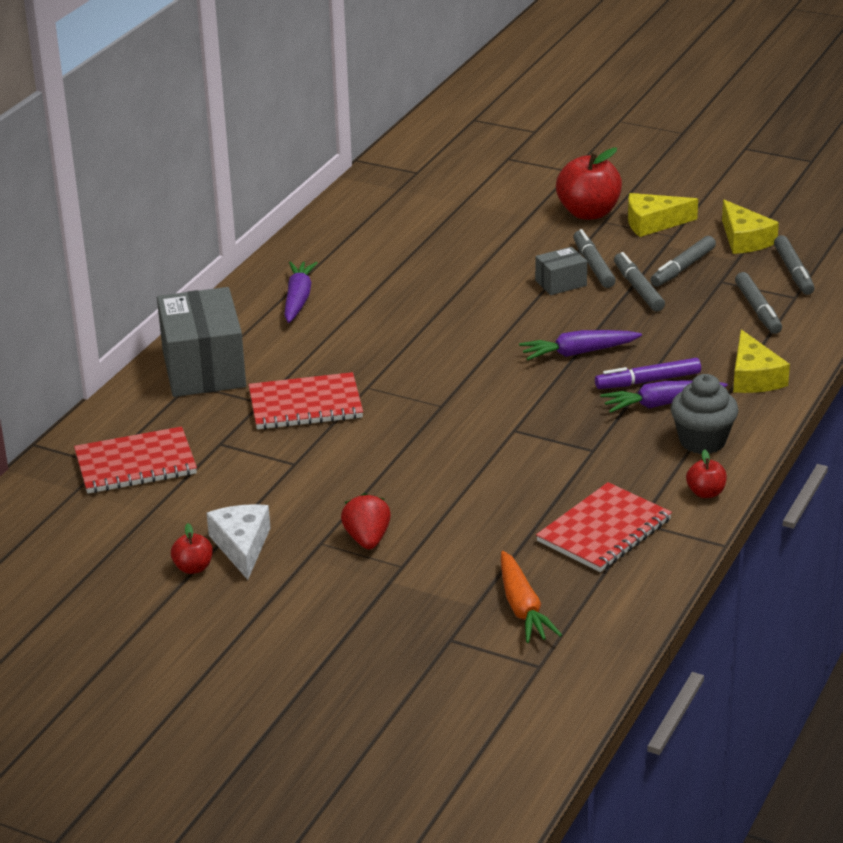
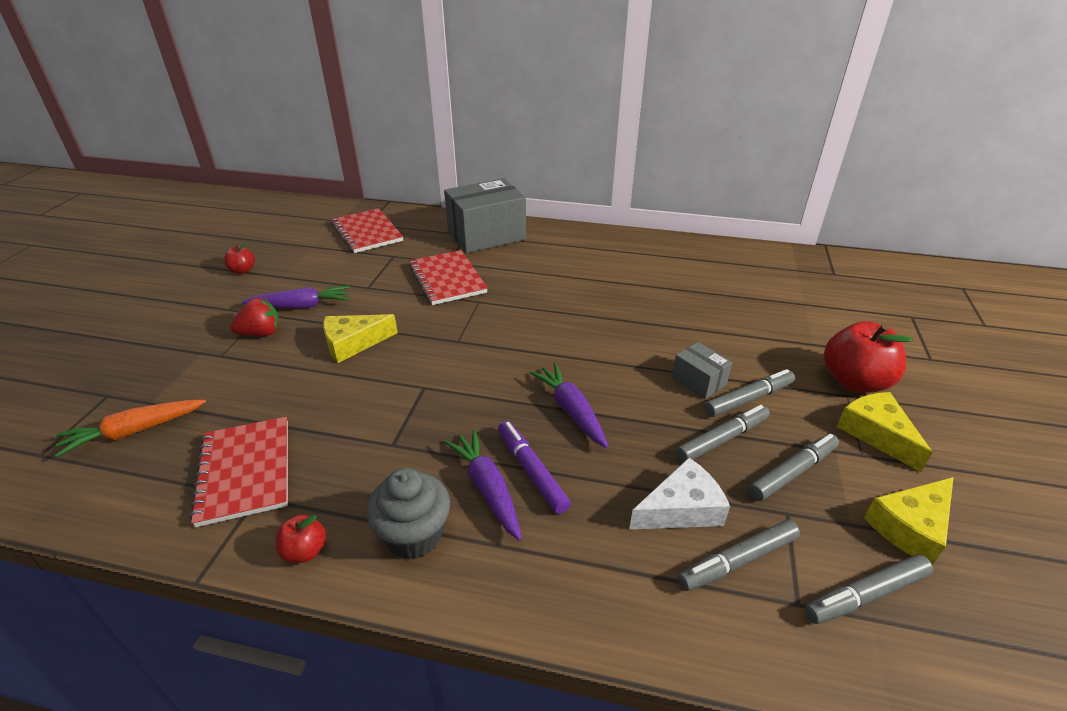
camera: 75 degrees right, 5 degrees up
(242, 546) = (264, 283): white cheese -> white cheese (681, 509)
(298, 299) = (594, 254): purple carrot -> purple carrot (301, 306)
(604, 530) = (245, 471): red notebook -> red notebook turned 45 degrees clockwise
(682, 268) = (792, 472): grey marker -> grey marker turned 120 degrees clockwise
(754, 377) = (569, 574): yellow cheese -> yellow cheese (353, 343)

